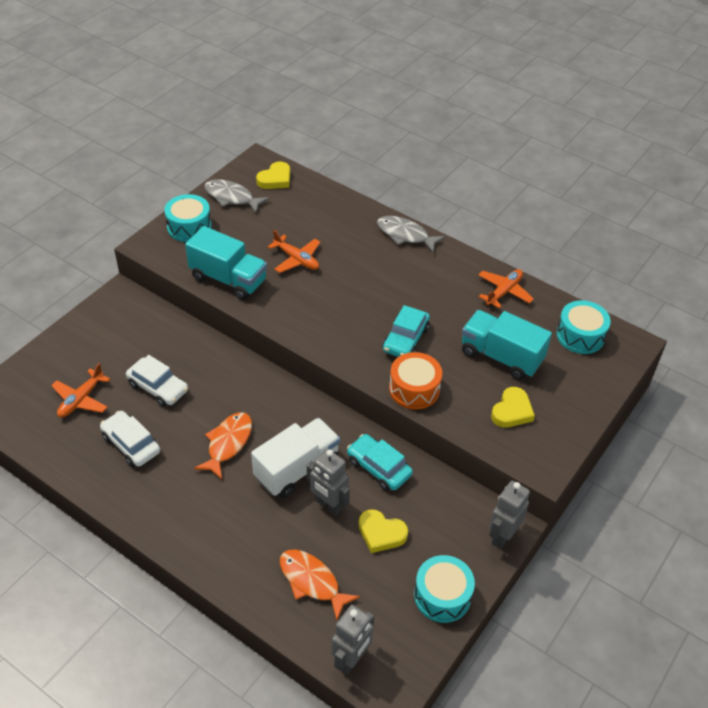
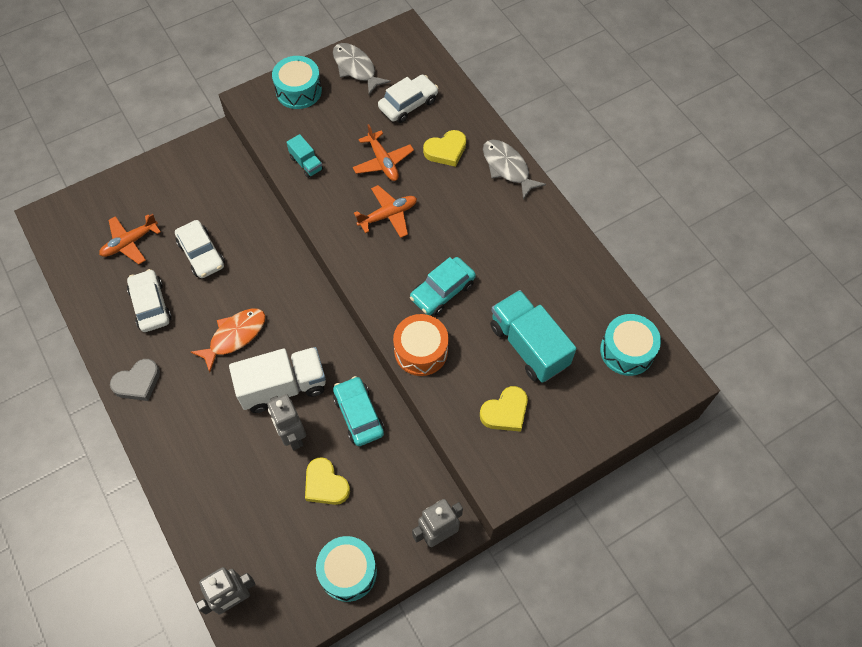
camera: 25 degrees right, 15 degrees up
(154, 512) = (138, 382): none -> grey heart
(228, 279) = (306, 163): turquoise truck -> turquoise truck, size x0.49
(275, 179) = (410, 59): yellow heart -> yellow heart (446, 150)
(293, 212) = (408, 104): none -> white car
(312, 581) = (239, 508): orange fish -> none
(504, 292) = (574, 270): orange plane -> orange plane (388, 215)

